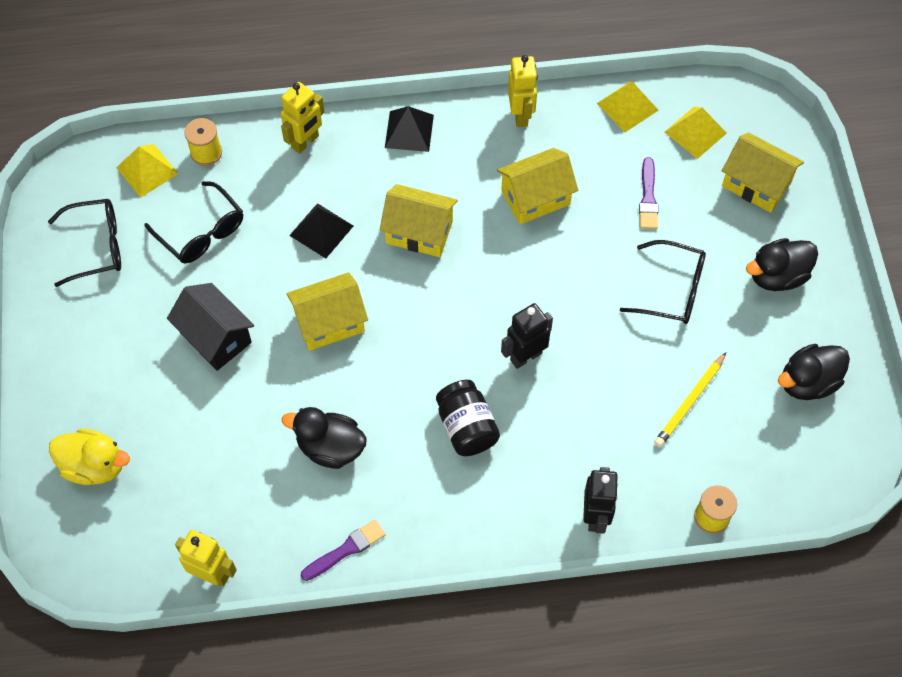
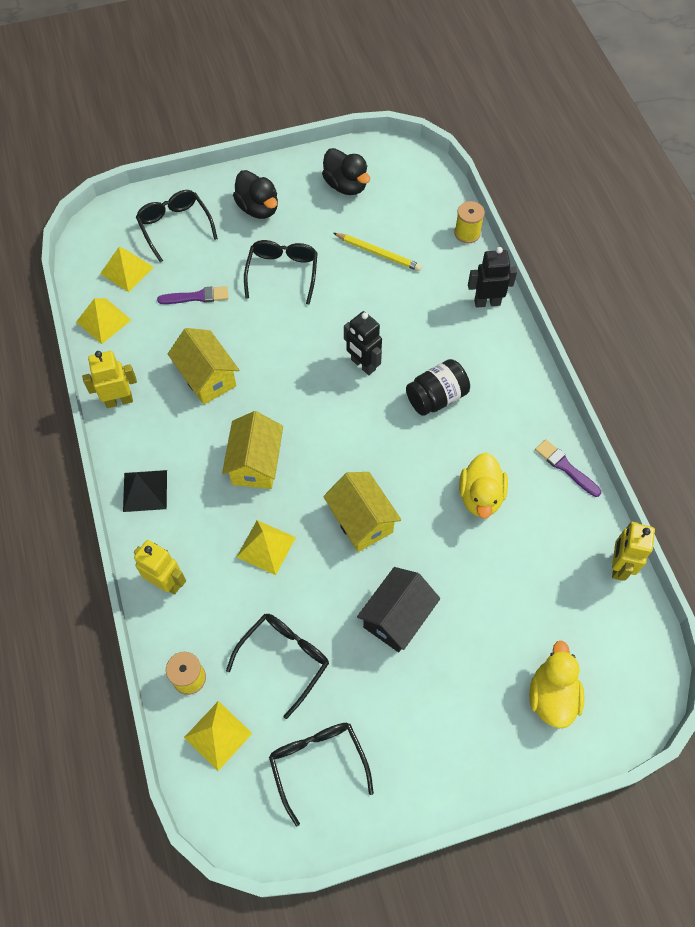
camera: 100 degrees left, 0 degrees up
(321, 230) = (266, 547): black pyramid -> yellow pyramid
(330, 447) = (480, 496): black duck -> yellow duck
(756, 184) = (175, 226): yellow house -> black glasses

